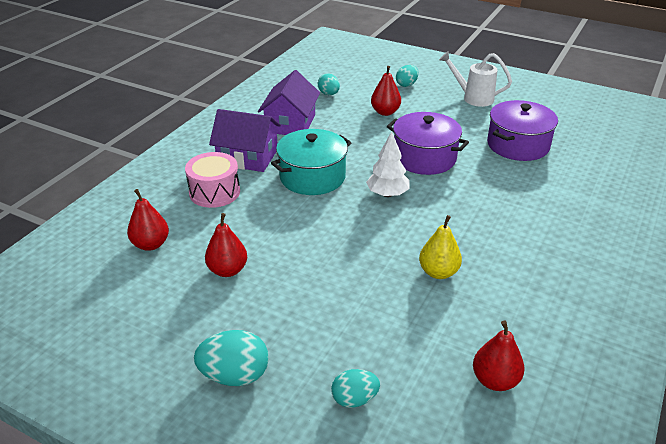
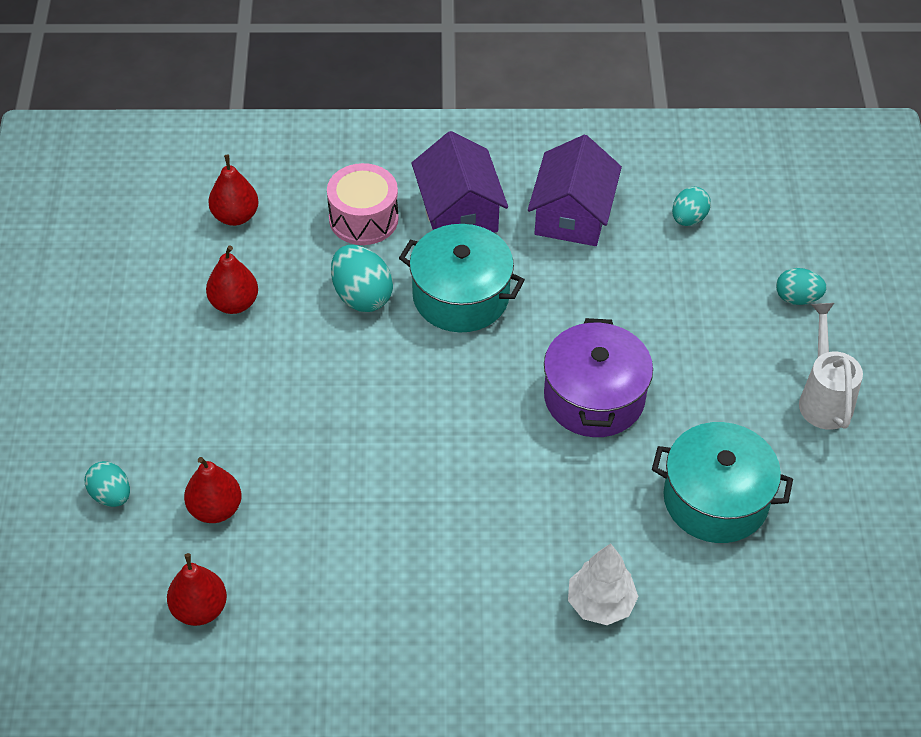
camera: 60 degrees right, 15 degrees up
(235, 375) = (91, 386): turquoise egg -> turquoise egg (362, 296)
(290, 123) = (572, 214): purple house -> purple house turned 60 degrees counterclockwise
(385, 112) = (687, 305): red pear -> red pear (215, 509)
(387, 194) = (476, 389): white tree -> white tree (600, 603)
(438, 272) = (348, 499): yellow pear -> none
(518, 145) = (715, 499): purple pot -> turquoise pot

